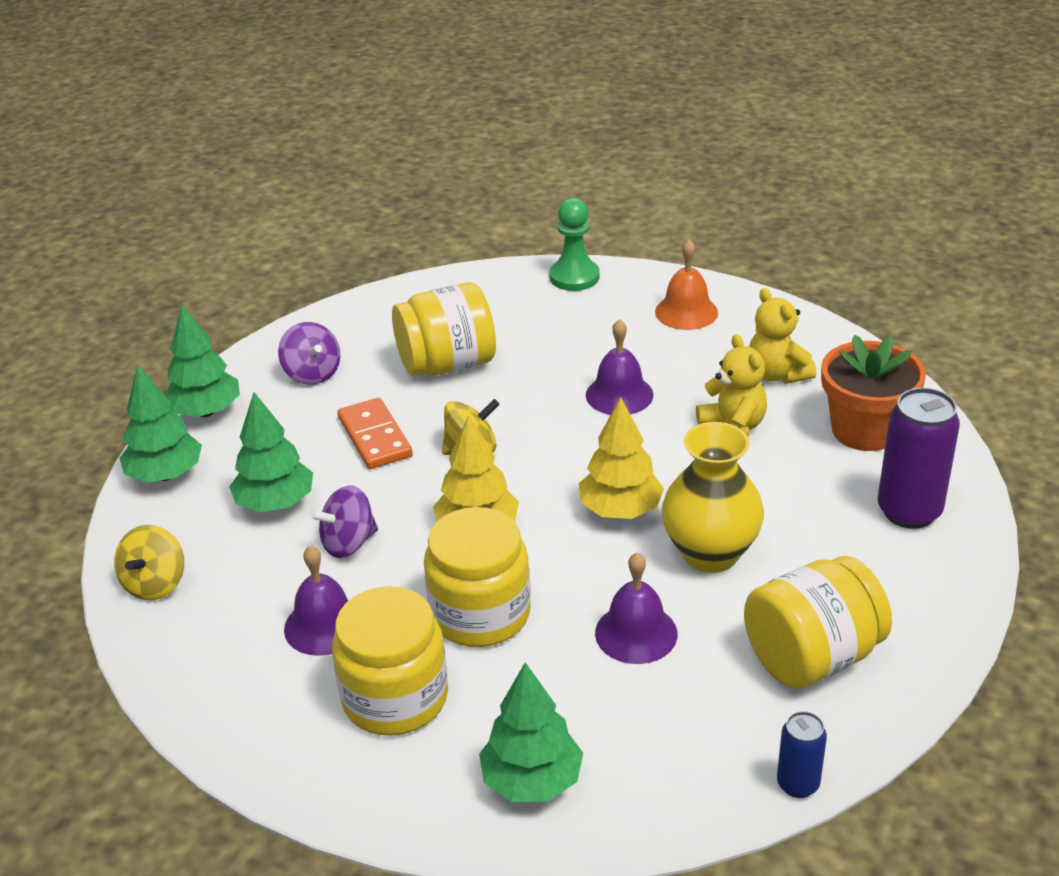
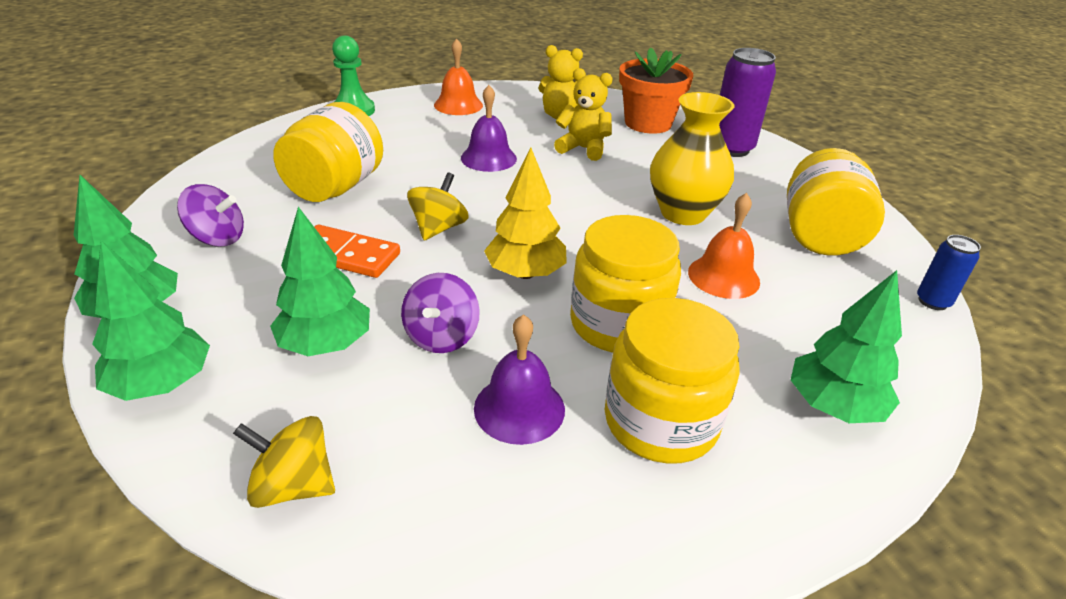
camera: 50 degrees left, 0 degrees up
(155, 584) = (293, 486): yellow spinning top -> yellow spinning top turned 135 degrees clockwise
(620, 510) = (596, 216): yellow tree -> none
(636, 633) = (723, 276): purple bell -> orange bell

